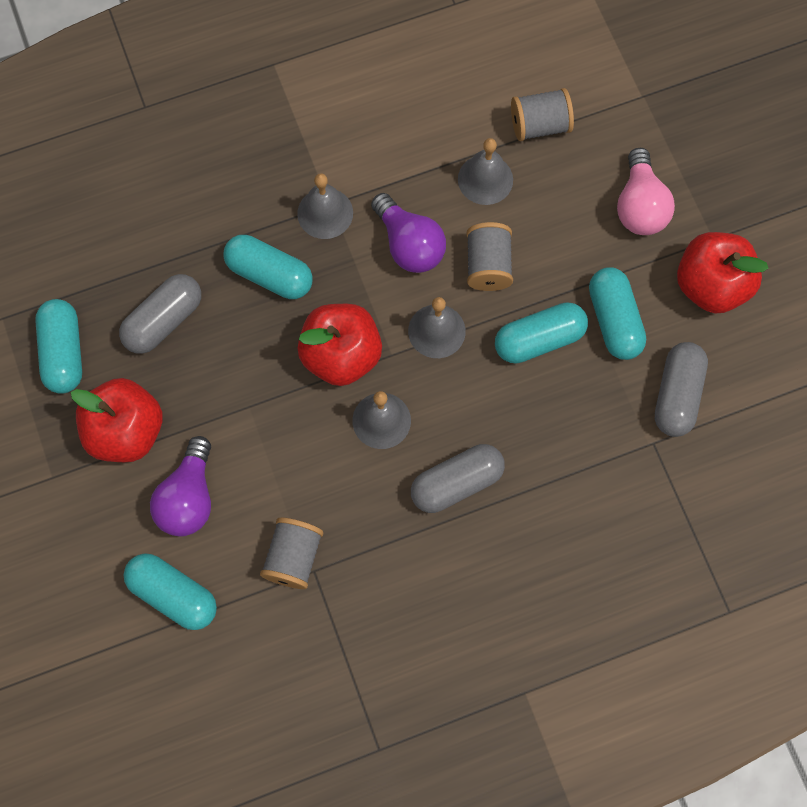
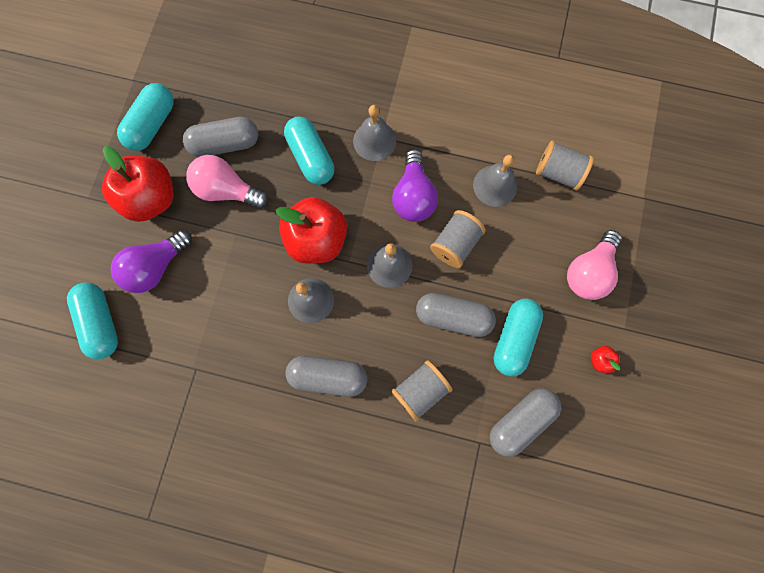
camera: 35 degrees right, 5 degrees up
(204, 367) = (227, 190): none -> pink light bulb
(293, 558) = (190, 351): grey spool -> grey spool (420, 390)
(539, 339) = (453, 317): turquoise capsule -> grey capsule
(711, 285) = (600, 360): red apple -> red apple, size x0.40

